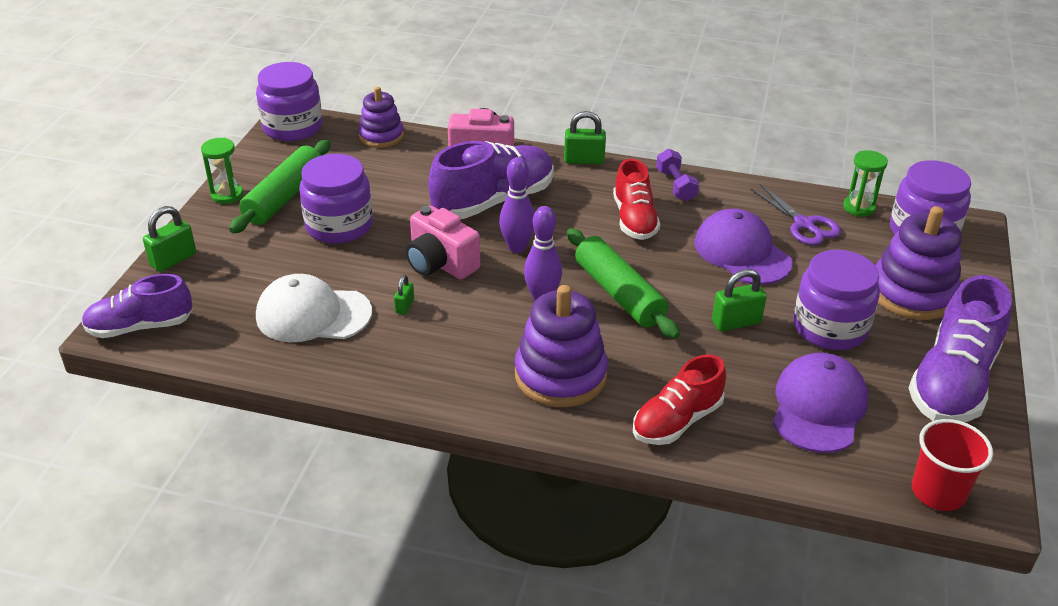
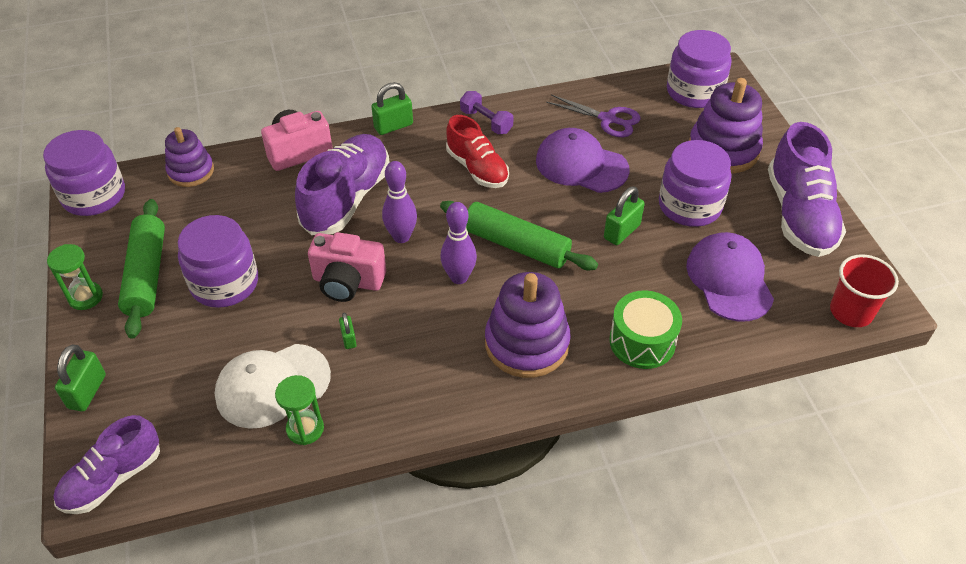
camera: 30 degrees left, 10 degrees up
(677, 421) = (642, 341): red shoe -> green drum
(859, 207) = (636, 87): green hourglass -> green hourglass (305, 429)

